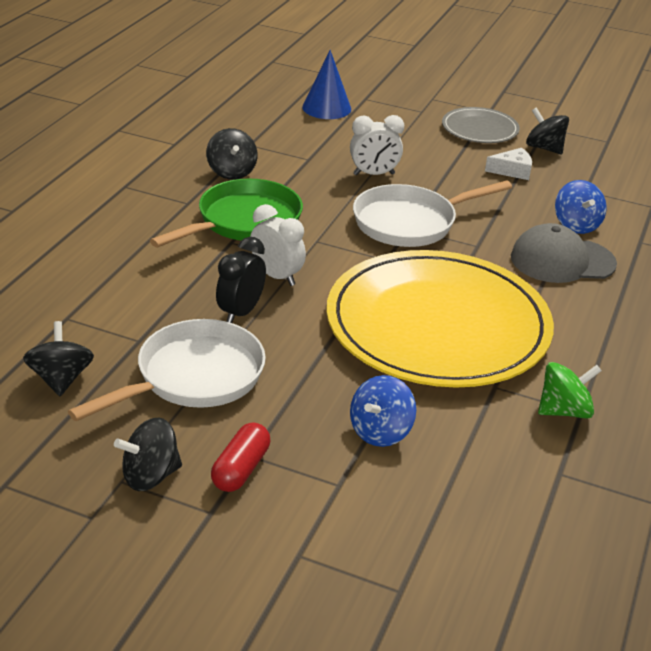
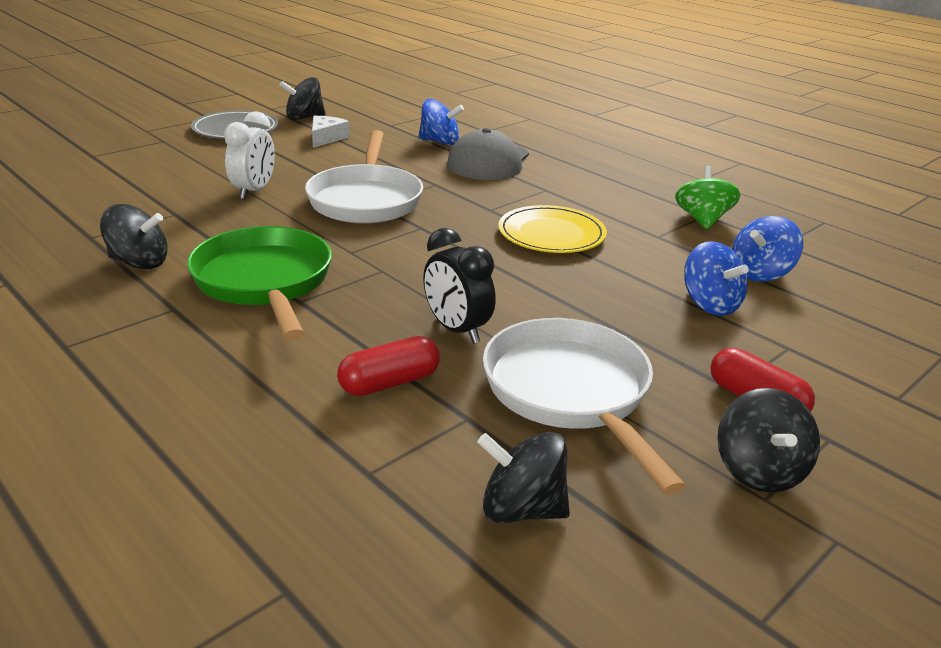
camera: 65 degrees left, 5 degrees down
(158, 302) = (389, 383): none -> red capsule
(276, 276) = (401, 291): white clock -> none
(326, 108) = (78, 177): blue cone -> none
(437, 325) = (551, 234): yellow plate -> yellow plate, size x0.46
(472, 459) = (760, 273): none -> blue spinning top

